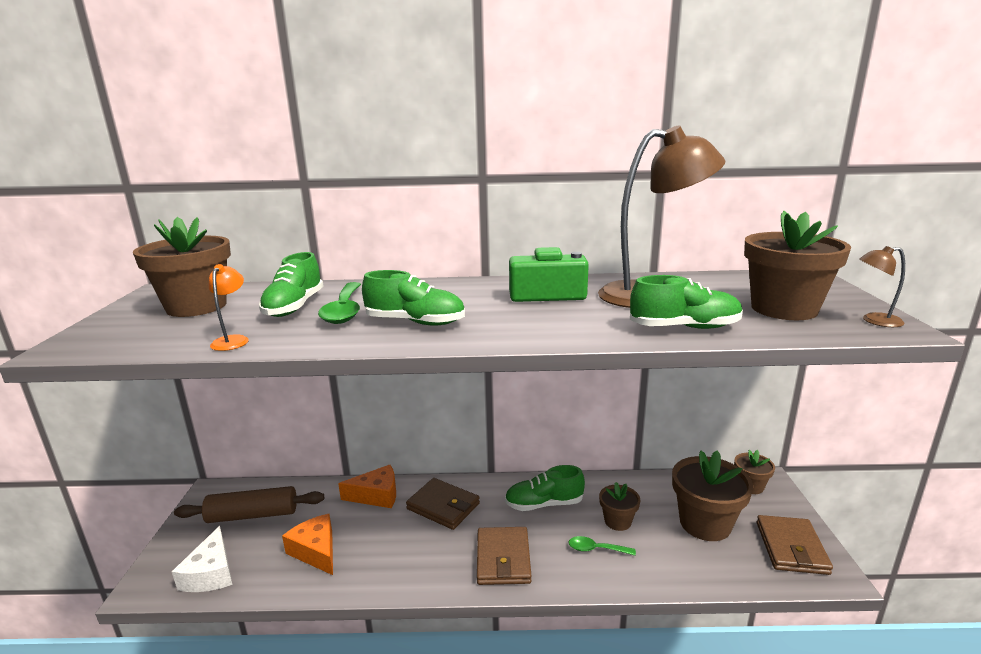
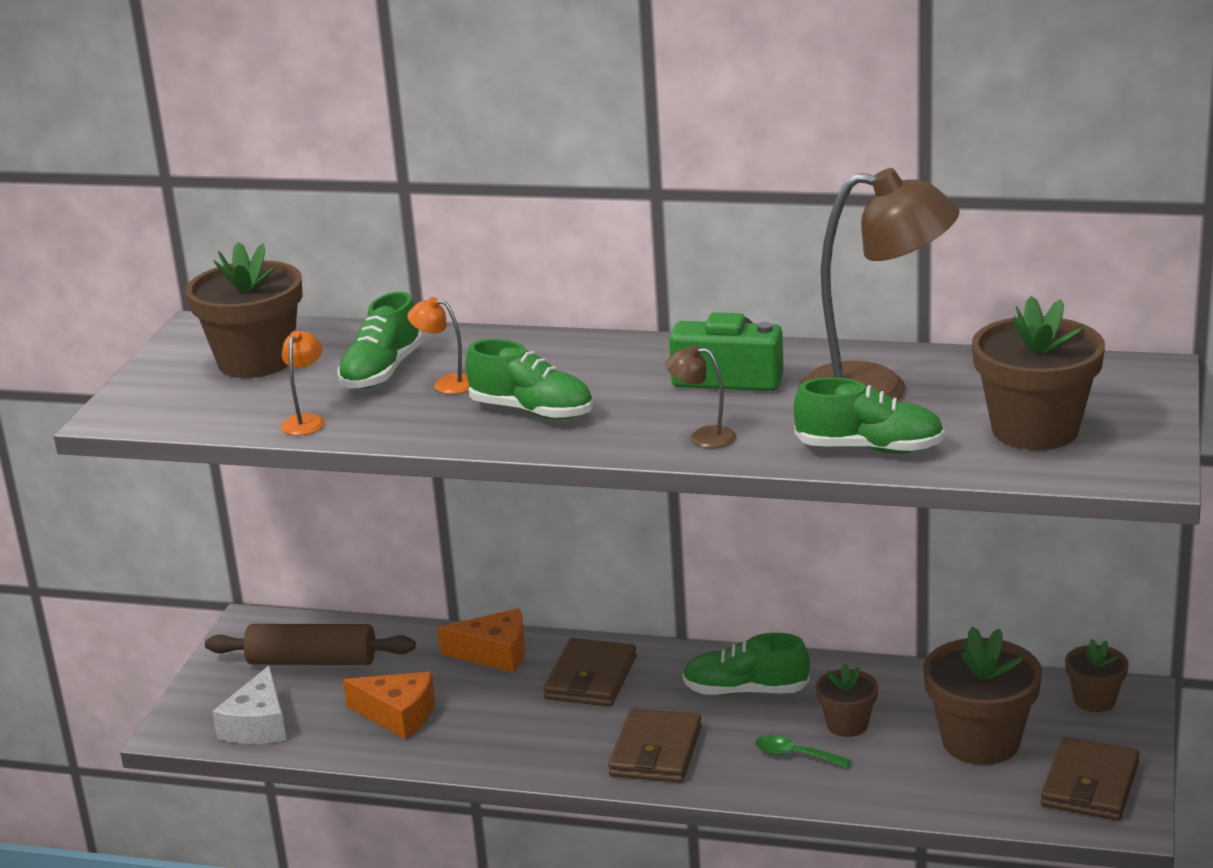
camera: 15 degrees right, 5 degrees up
(316, 551) = (398, 715): orange cheese -> orange cheese turned 135 degrees clockwise
(344, 310) = (446, 384): green spoon -> orange lamp
(443, 506) = (591, 678): brown wallet -> brown wallet turned 60 degrees clockwise
(874, 321) = (1132, 459): brown lamp -> brown lamp (703, 437)

